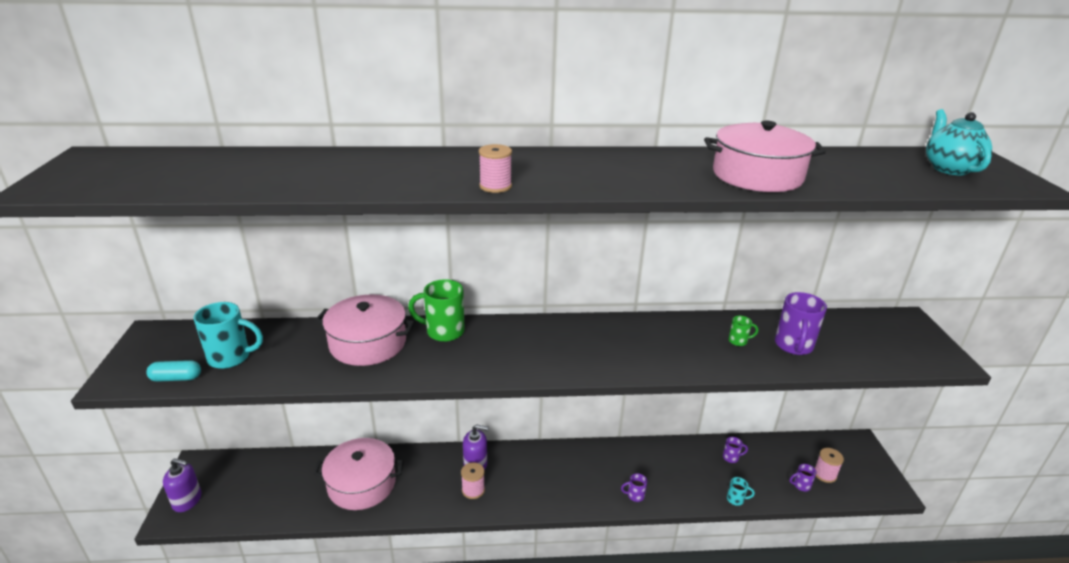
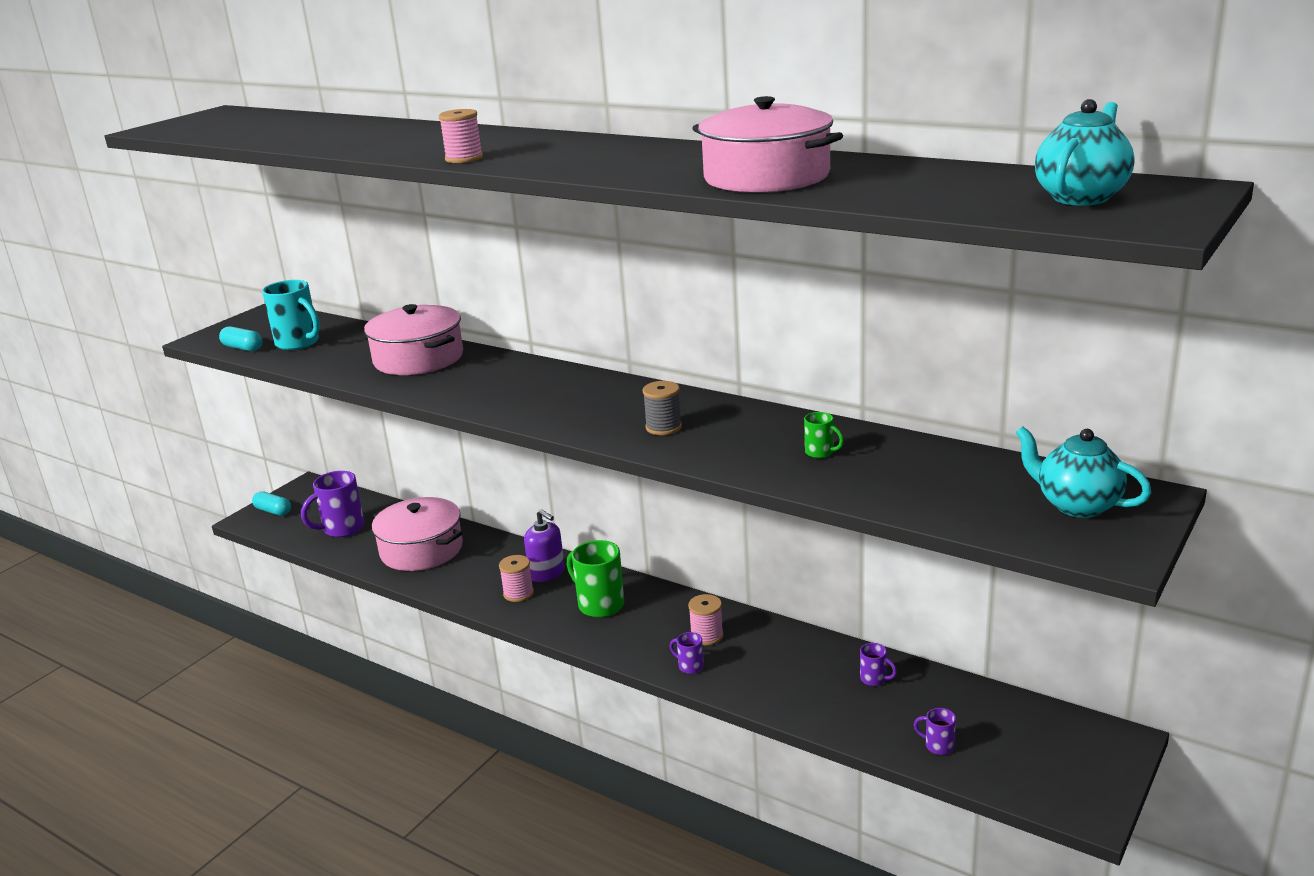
camera: 40 degrees right, 5 degrees down
(187, 500) = (273, 511): purple soap dispenser -> turquoise capsule
(443, 331) = (500, 365): green mug -> green mug (599, 604)
(628, 351) = (663, 427): none -> grey spool
(736, 499) = (818, 721): turquoise mug -> none
(793, 346) = (890, 476): purple mug -> purple mug (342, 529)
(825, 474) = (997, 750): pink spool -> pink spool (707, 636)
(892, 335) = (1077, 505): none -> turquoise teapot

